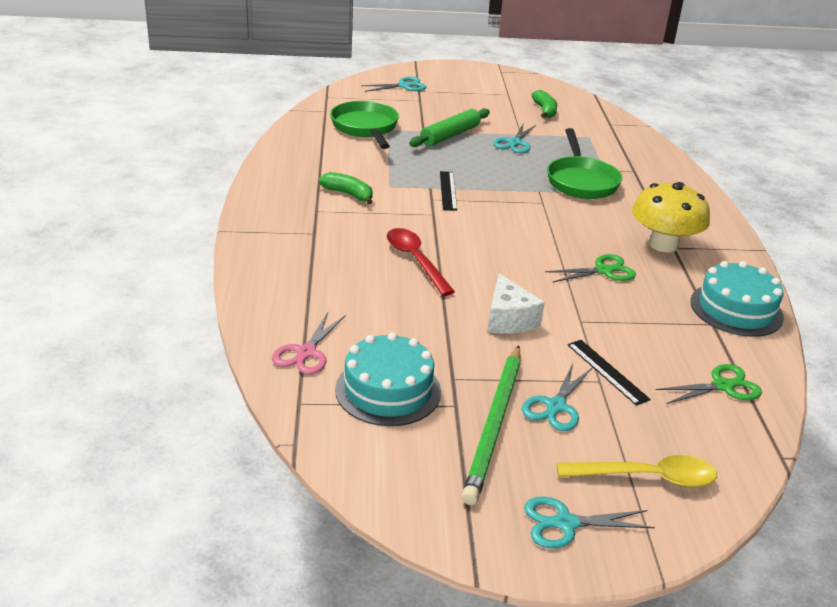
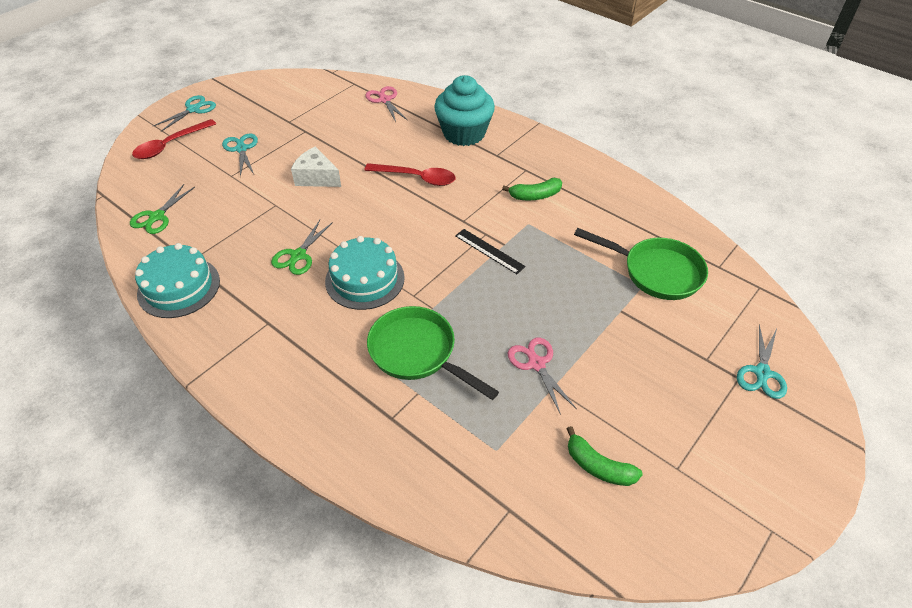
camera: 135 degrees right, 15 degrees up
(302, 265) = (464, 133): none -> turquoise cupcake
(388, 390) = (326, 109): turquoise cake -> turquoise cake (365, 279)
(450, 135) = (594, 323): green rolling pin -> none
(494, 425) = (261, 124): green pencil -> none
(515, 143) = (536, 364): turquoise scissors -> pink scissors
(607, 371) = (231, 183): black ruler -> none
(647, 477) = (170, 145): yellow spoon -> red spoon
(663, 245) = (278, 319): yellow mushroom -> none

